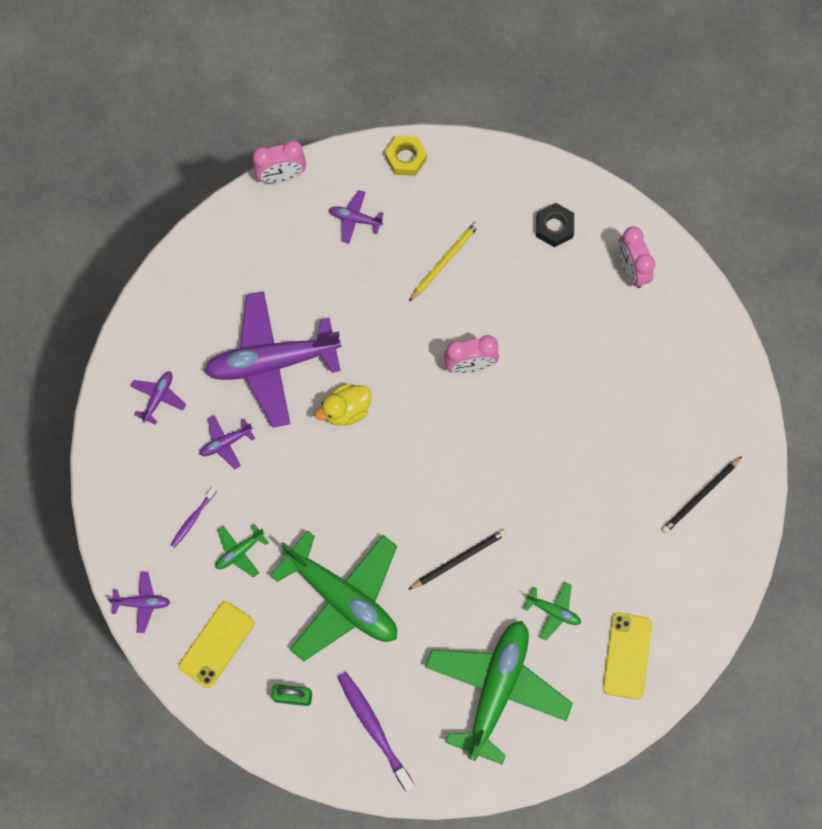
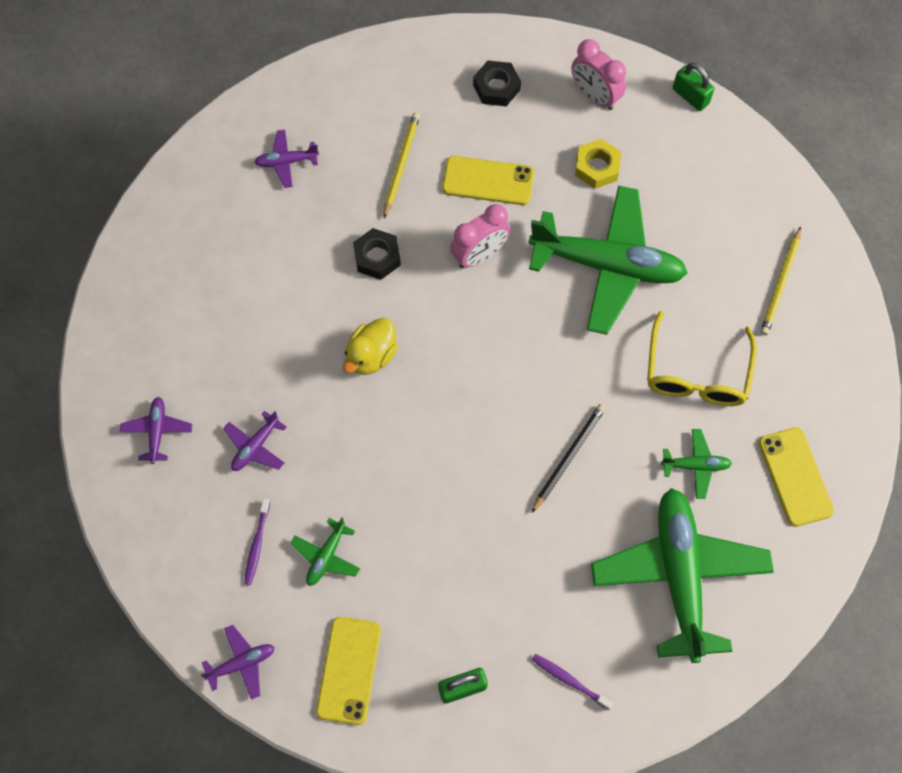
camera: 25 degrees left, 5 degrees down
(272, 362) = (267, 341): purple plane -> none
(281, 176) = (187, 151): pink clock -> none
(342, 598) = (464, 555): green plane -> green plane (607, 265)
(374, 728) = (569, 680): purple toothbrush -> purple toothbrush, size x0.56
(389, 331) = (377, 257): none -> black nut
(406, 158) = (311, 82): yellow nut -> yellow nut (597, 167)
(507, 305) = (488, 181): none -> yellow phone
(593, 539) = (696, 373): none -> yellow glasses
(700, 496) = (781, 283): black pencil -> yellow pencil
(711, 304) = (690, 96): none -> green padlock

